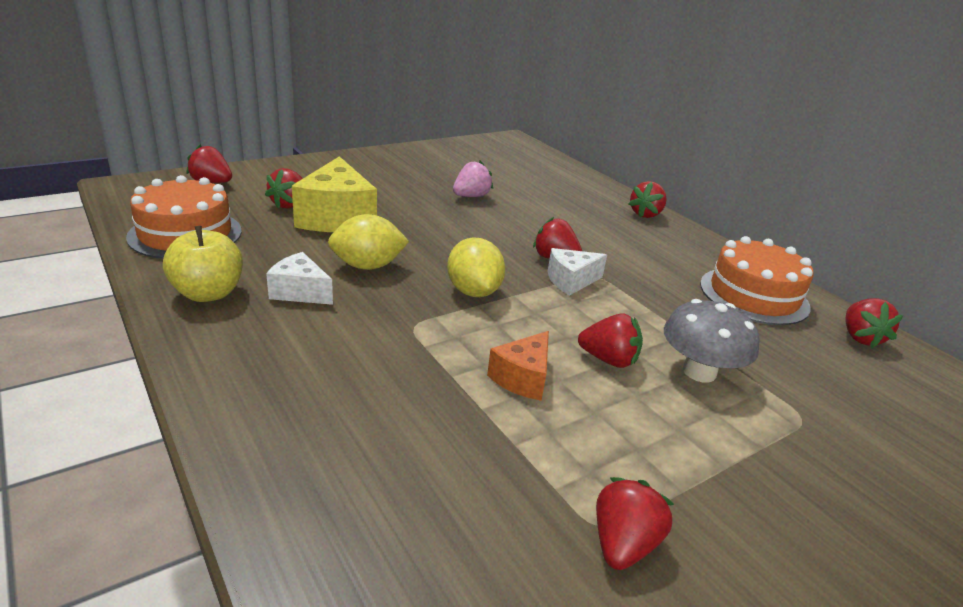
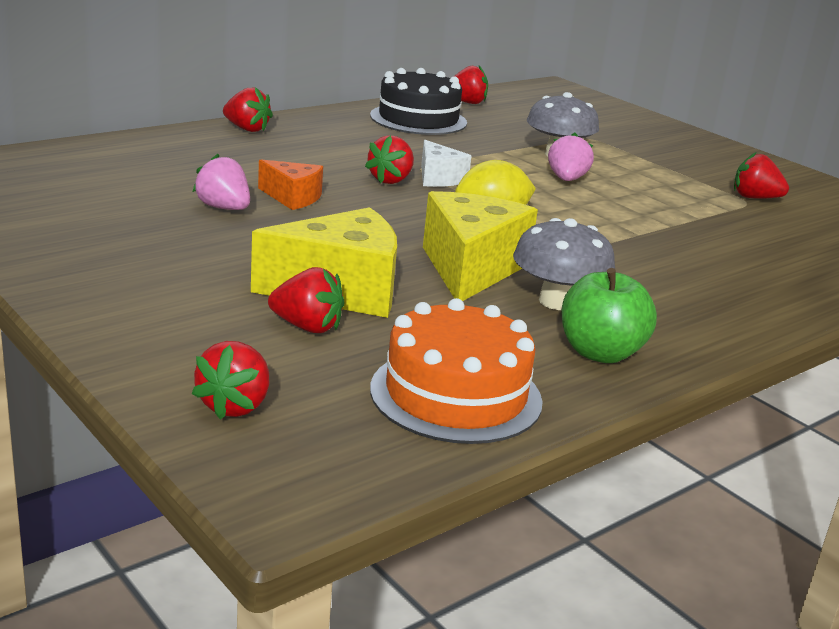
camera: 95 degrees left, 5 degrees down
(208, 293) = (600, 353): yellow apple -> green apple
(300, 292) = (557, 302): white cheese -> grey mushroom
(367, 266) = (470, 268): yellow lemon -> yellow cheese
(523, 378) = (619, 210): orange cheese -> orange cheese (292, 198)
(608, 360) = (566, 179): red strawberry -> pink strawberry
(754, 295) = (418, 119): orange cake -> black cake

